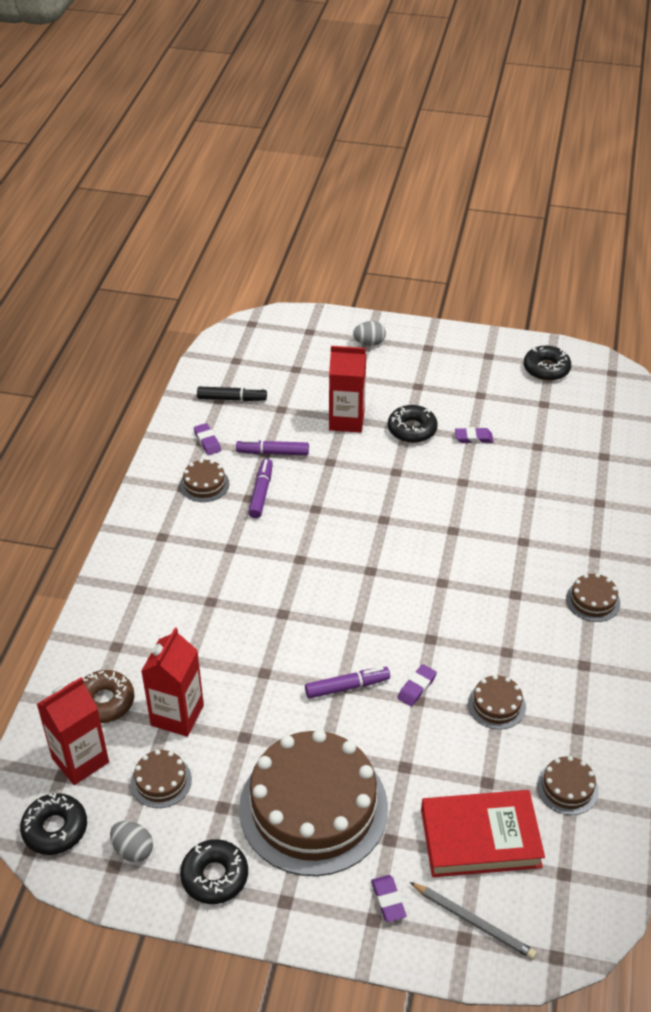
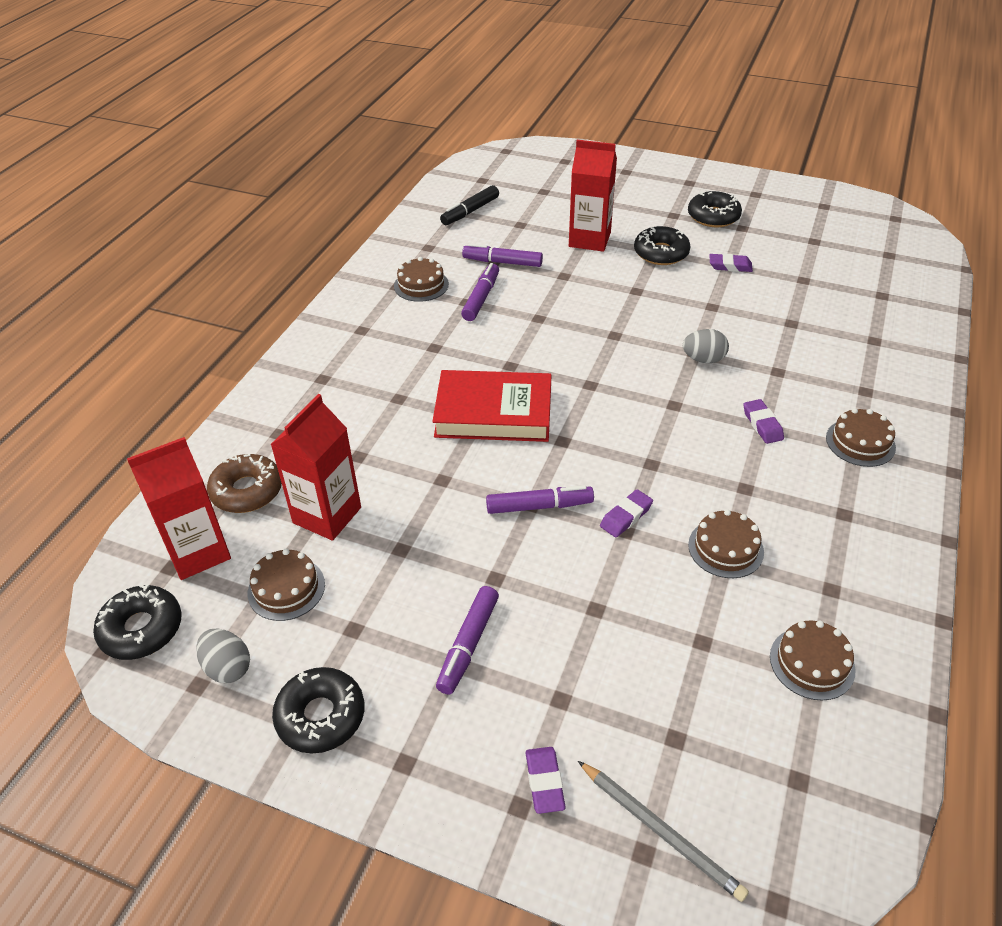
camera: 10 degrees right, 0 degrees up
(207, 441) = (434, 247): purple eraser -> purple eraser (762, 424)
(232, 399) = (470, 212): black marker -> black marker turned 120 degrees clockwise
(313, 807) = (468, 645): brown cake -> purple marker
(369, 343) = (626, 174): grey egg -> grey egg (703, 359)
(480, 838) = (684, 714): red book -> red book (493, 412)
(546, 369) = (820, 209): black donut -> black donut (713, 216)

